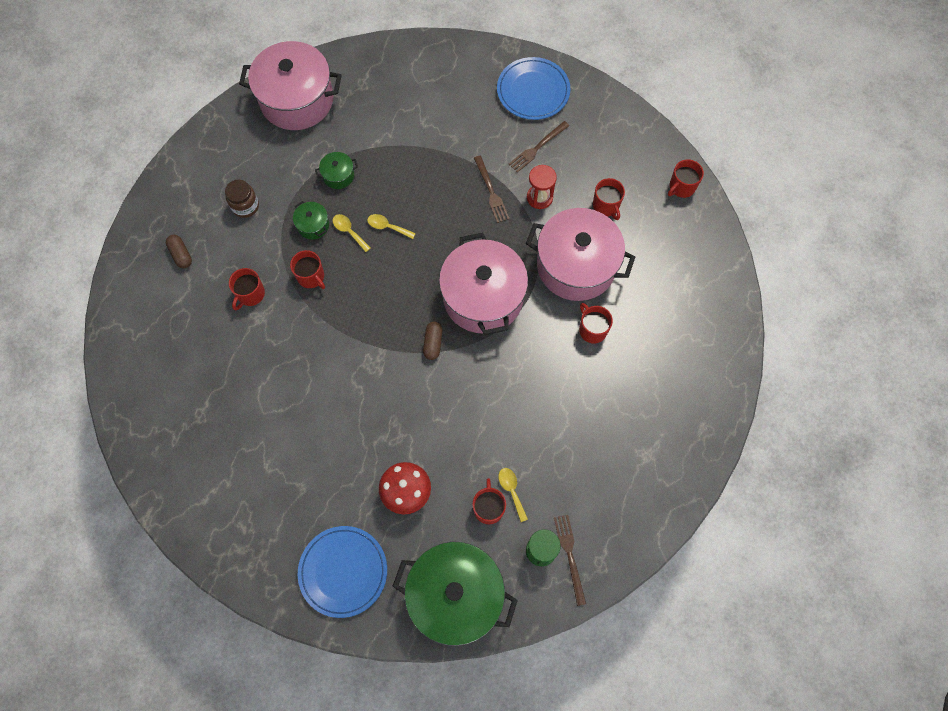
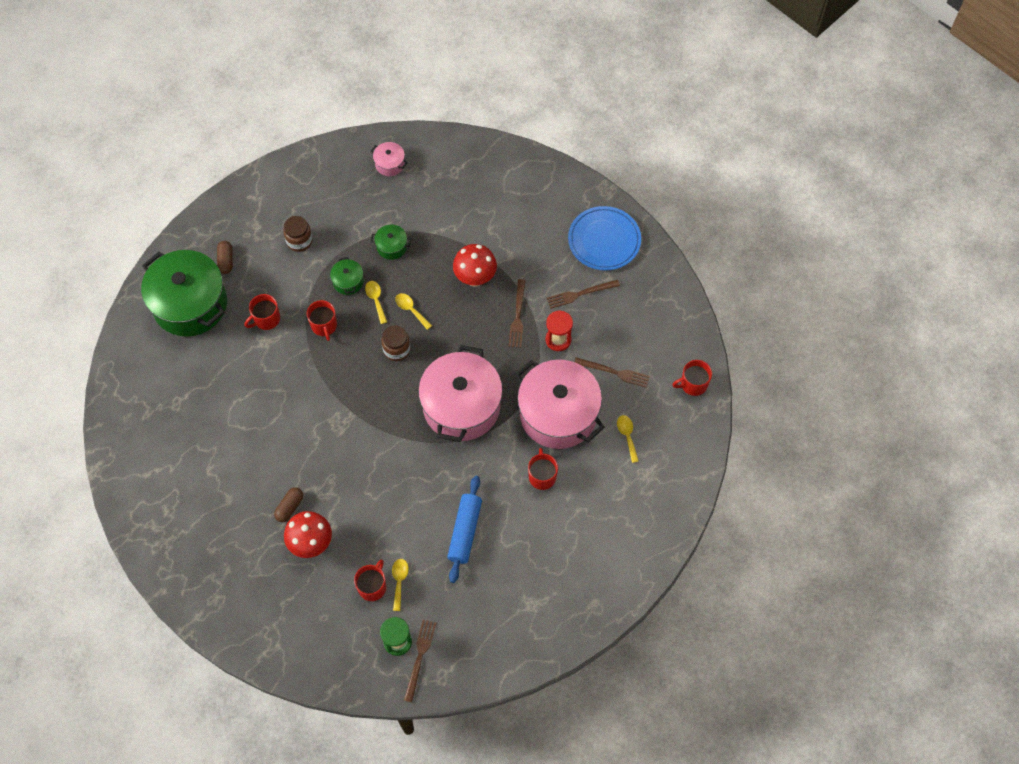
camera: 25 degrees right, 5 degrees down
(297, 100) = (390, 164): pink pot -> pink pot, size x0.42
(343, 571) = (227, 583): blue plate -> none
(393, 270) = (396, 349): none -> brown jar
(433, 173) = (475, 278): none -> red mushroom
(433, 343) = (398, 427): brown capsule -> brown capsule (289, 507)
(455, 595) = (308, 645): green pot -> green pot (190, 304)
(548, 414) = (465, 531): none -> blue rolling pin
(606, 206) = (614, 372): red mug -> brown fork
(649, 258) = (627, 436): none -> yellow spoon

